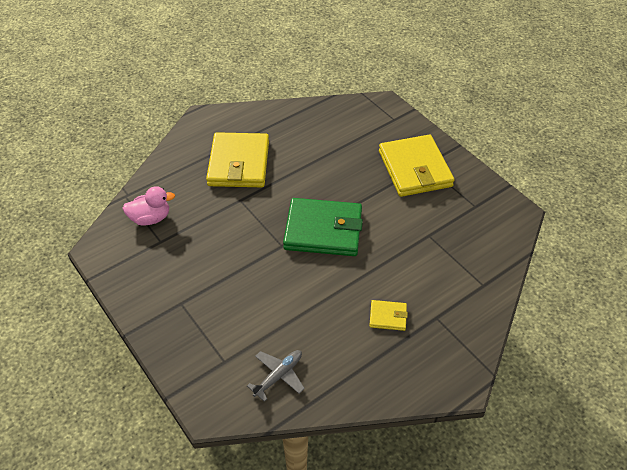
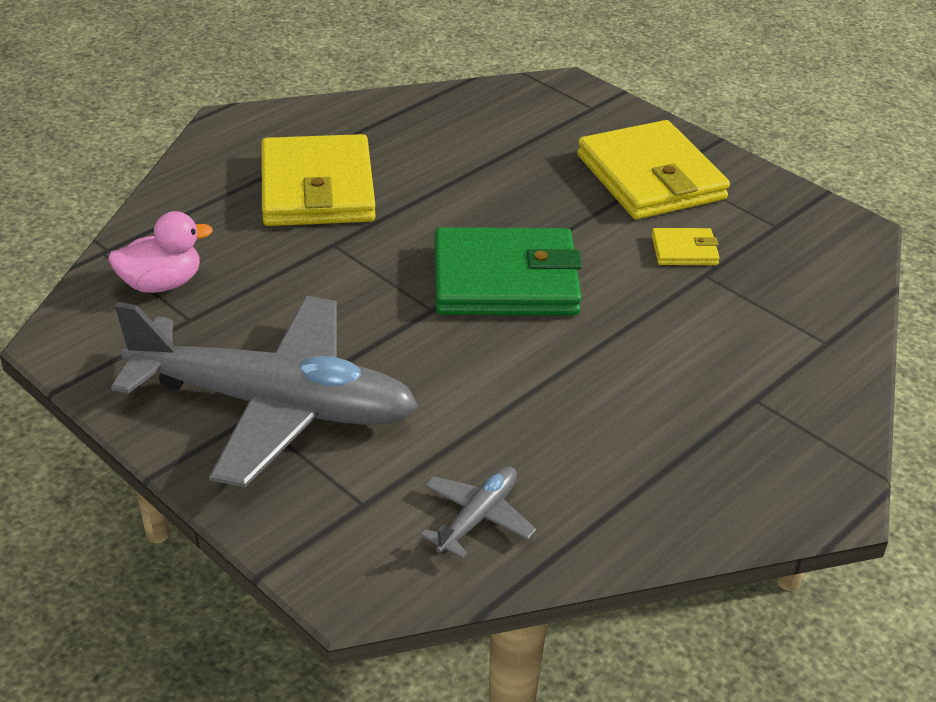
camera: 10 degrees left, 10 degrees down
(192, 298) = (274, 405): none -> grey plane
(388, 317) = (664, 405): yellow wallet -> yellow wallet (684, 250)

